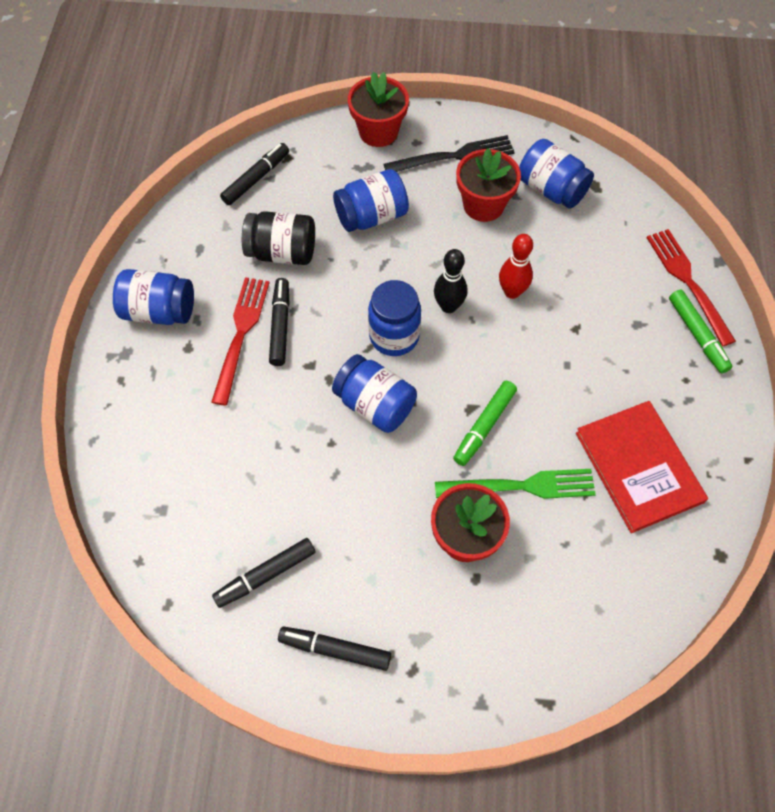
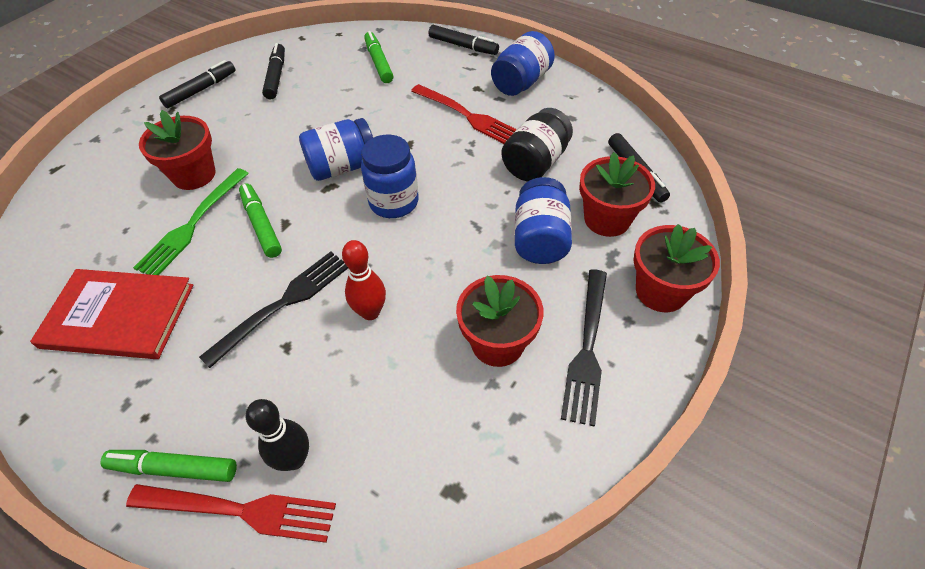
camera: 120 degrees right, 10 degrees down
(184, 473) = (378, 62): none -> green marker
(280, 325) = (459, 139): black marker -> black marker (463, 46)
(324, 181) = (607, 219): none -> red flower pot
(448, 306) = (394, 253): black bowling pin -> black bowling pin (294, 459)
(545, 354) = (283, 304): none -> black fork
(551, 189) = (479, 430): blue jar -> none

